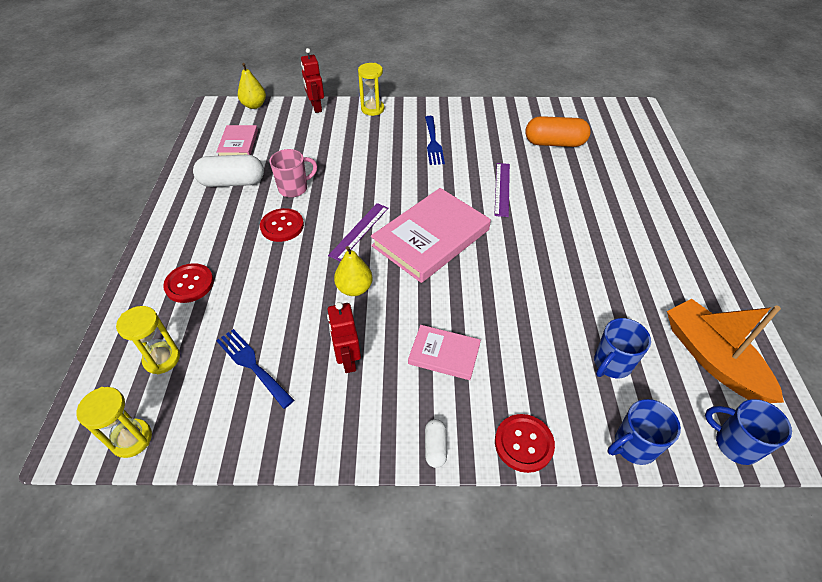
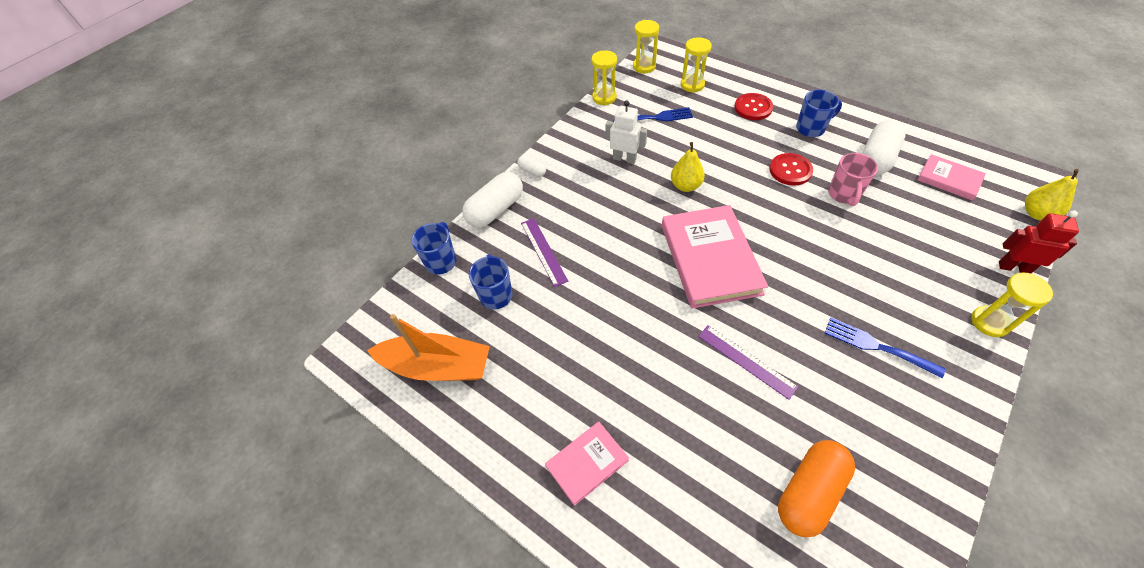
camera: 130 degrees right, 5 degrees up
(234, 451) = (604, 97): none -> yellow hourglass
(347, 360) = (624, 158): red robot -> white robot
(359, 231) = (752, 215): purple ruler -> purple ruler (543, 251)
(444, 354) = (587, 206): pink book -> pink book (587, 463)
(523, 443) = (496, 210): red button -> white capsule
(735, 444) = (386, 317): blue mug -> blue mug (811, 128)

